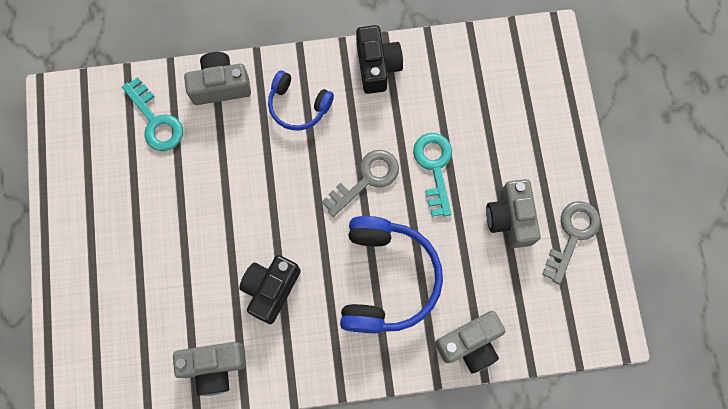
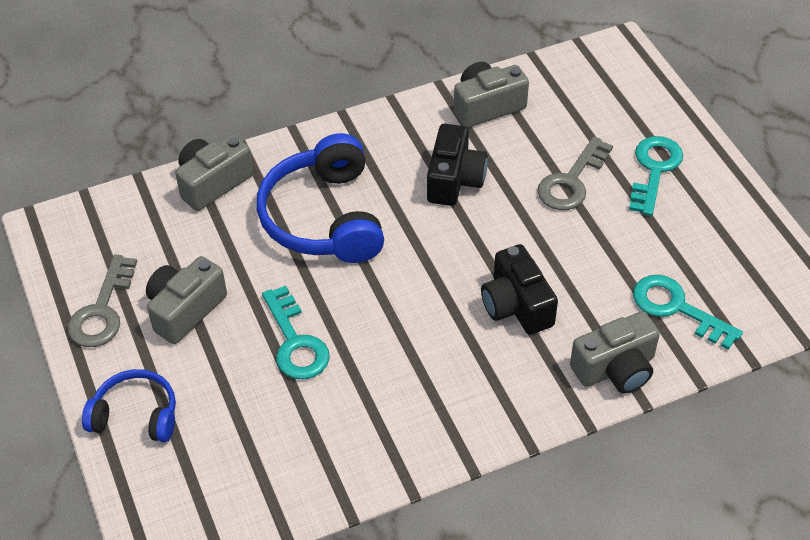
camera: 165 degrees right, 25 degrees down
(108, 253) = (654, 170): none -> turquoise key
(298, 105) = (500, 370): blue headphones -> blue headphones (136, 415)
(366, 179) = (380, 309): grey key -> grey key (571, 181)
(377, 66) = (410, 447): black camera -> black camera (516, 305)
(510, 218) = (185, 310): grey camera -> grey camera turned 120 degrees counterclockwise

